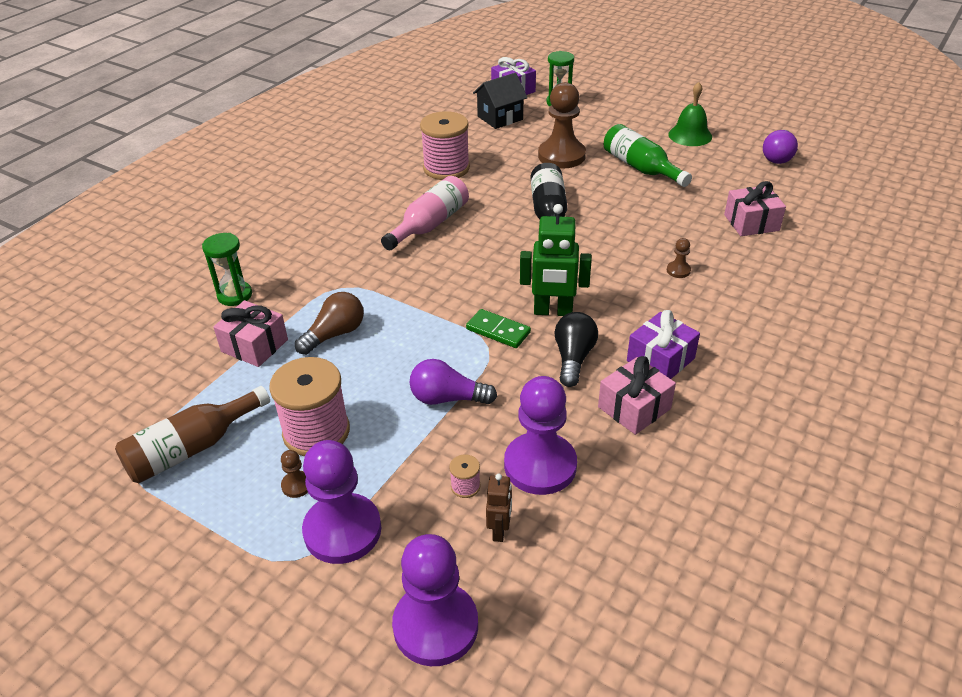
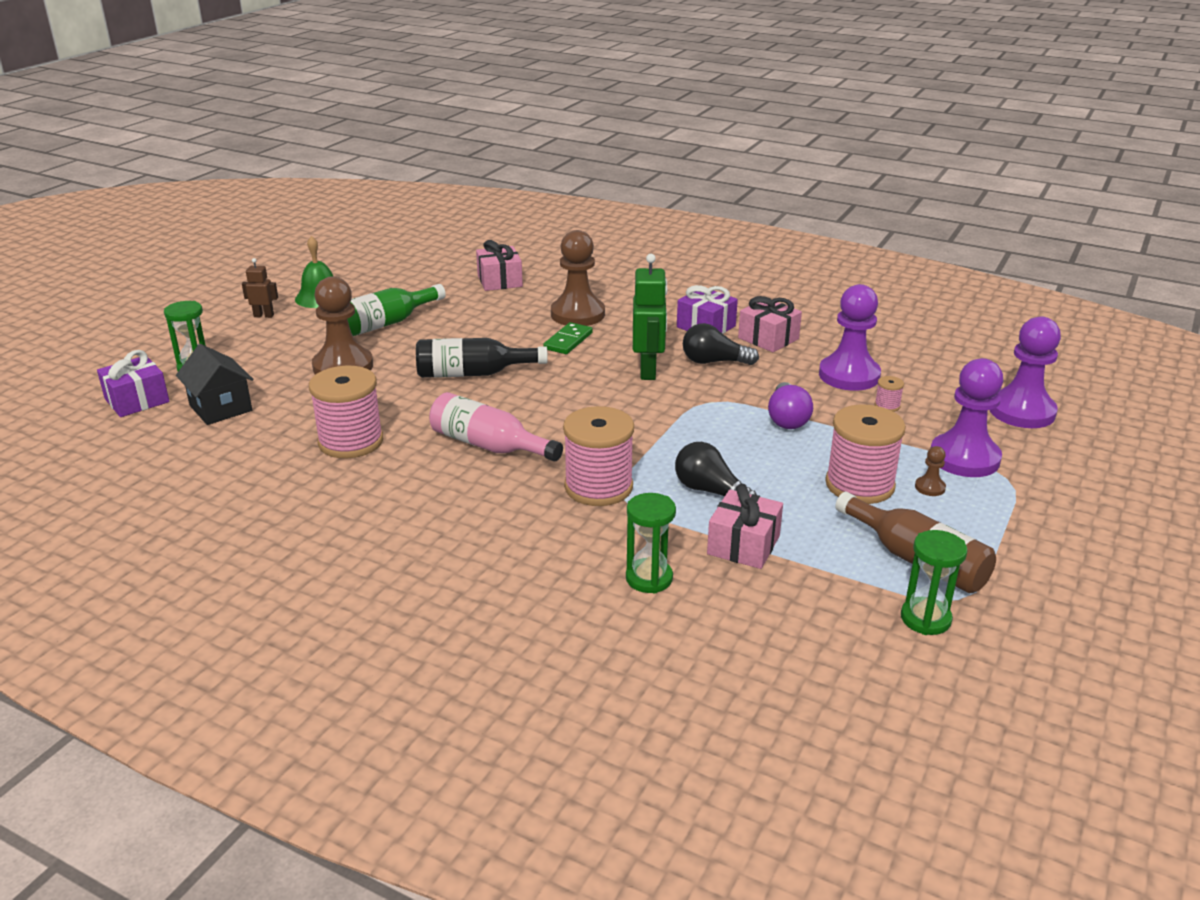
camera: 95 degrees left, 10 degrees down
(119, 436) = (925, 619): none -> green hourglass
(334, 334) = (710, 491): brown light bulb -> black light bulb
(357, 276) = (598, 487): none -> pink spool
(498, 331) = (683, 397): green domino -> green domino (568, 341)
(499, 530) = (923, 390): brown robot -> brown robot (264, 315)
(678, 270) = (577, 314): brown pawn -> brown pawn, size x2.40
(778, 156) = (380, 262): purple light bulb -> none

